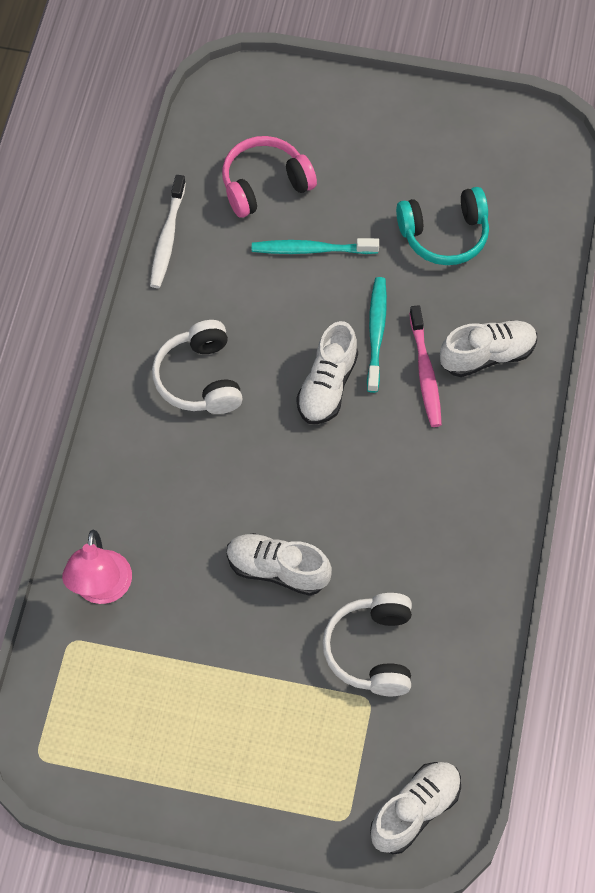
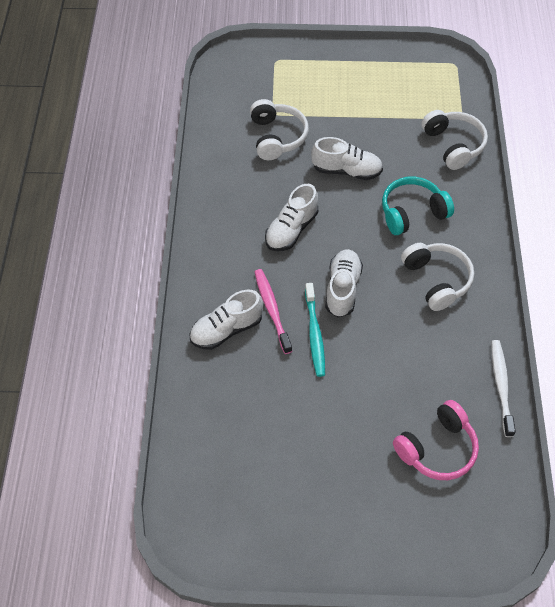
camera: 170 degrees right, 5 degrees down
(101, 590) = (453, 145): pink lamp -> white headphones
(311, 250) = (381, 394): turquoise toothbrush -> none
(415, 811) = (238, 68): white shoe -> white shoe (291, 229)
(444, 235) = (274, 426): turquoise headphones -> turquoise headphones (412, 212)

